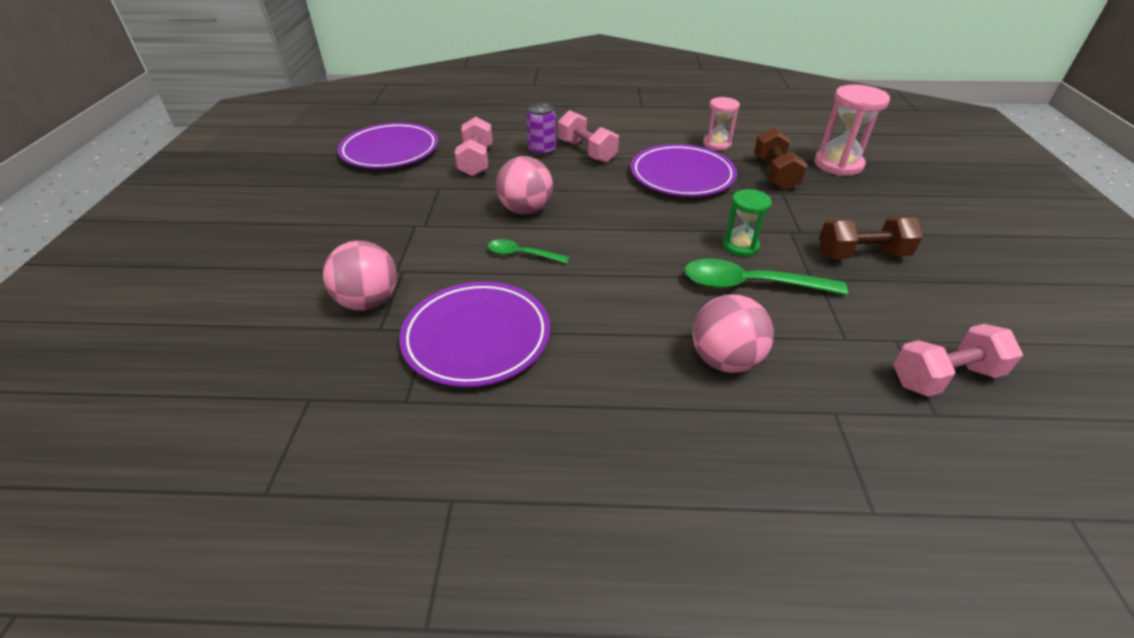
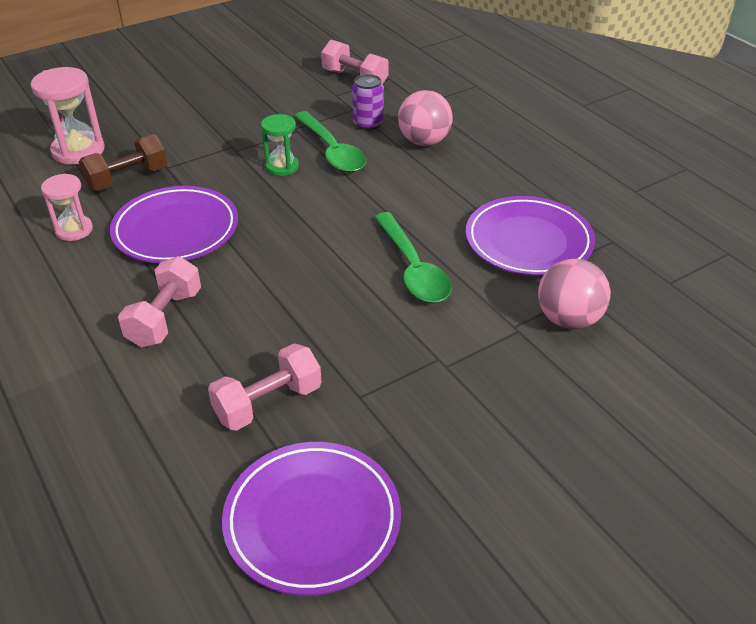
camera: 125 degrees left, 0 degrees up
(522, 254) = (413, 268): green spoon -> green spoon, size x1.76
(526, 210) = (340, 302): pink ball -> none
(542, 150) = (190, 358): purple can -> purple can (368, 124)
(861, 255) = (243, 117): brown dumbbell -> none

